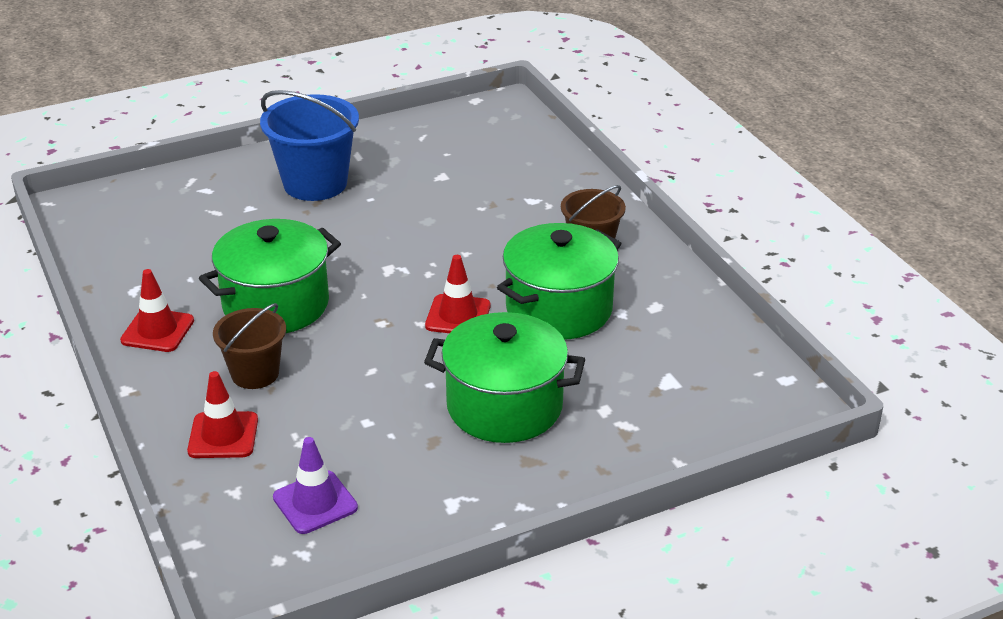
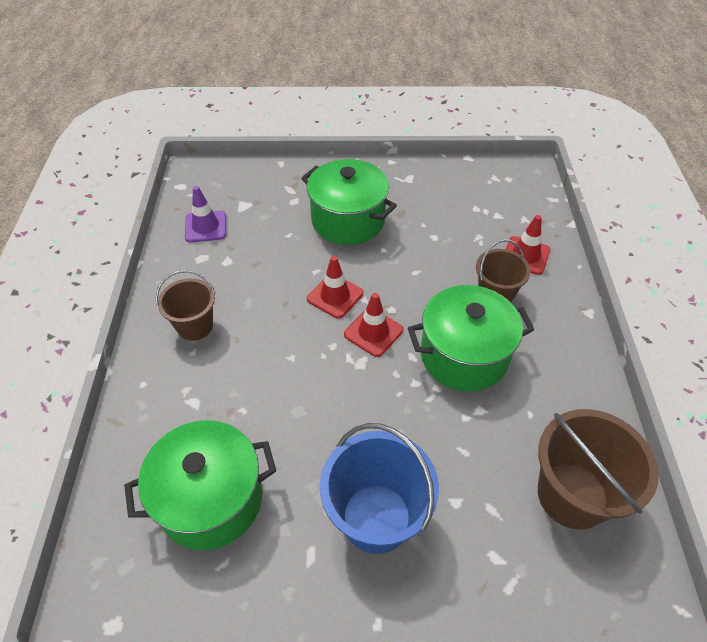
camera: 155 degrees left, 15 degrees up
(142, 237) = (572, 495): none -> brown bucket
(157, 331) = (563, 361): red traffic cone -> red traffic cone (373, 332)
(315, 502) = (481, 200): purple traffic cone -> purple traffic cone (206, 227)
(559, 309) = (264, 277): green pot -> green pot (211, 499)

